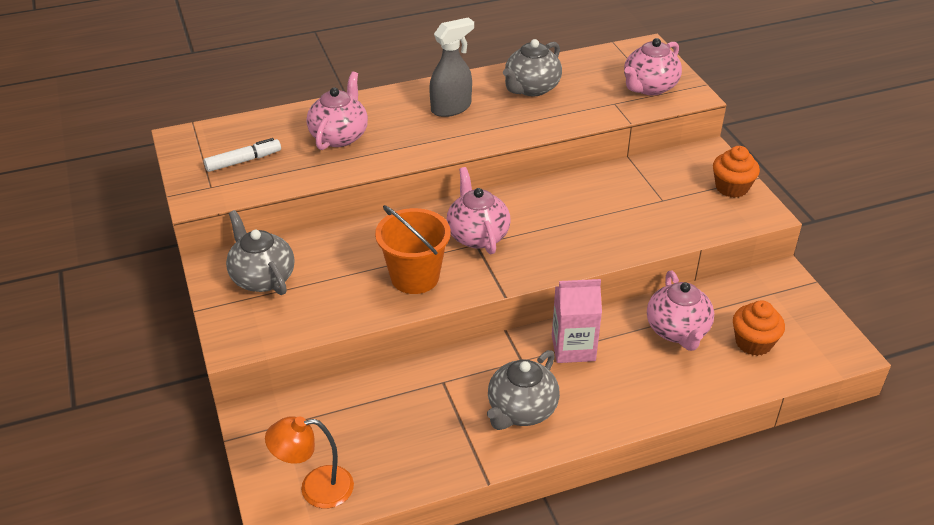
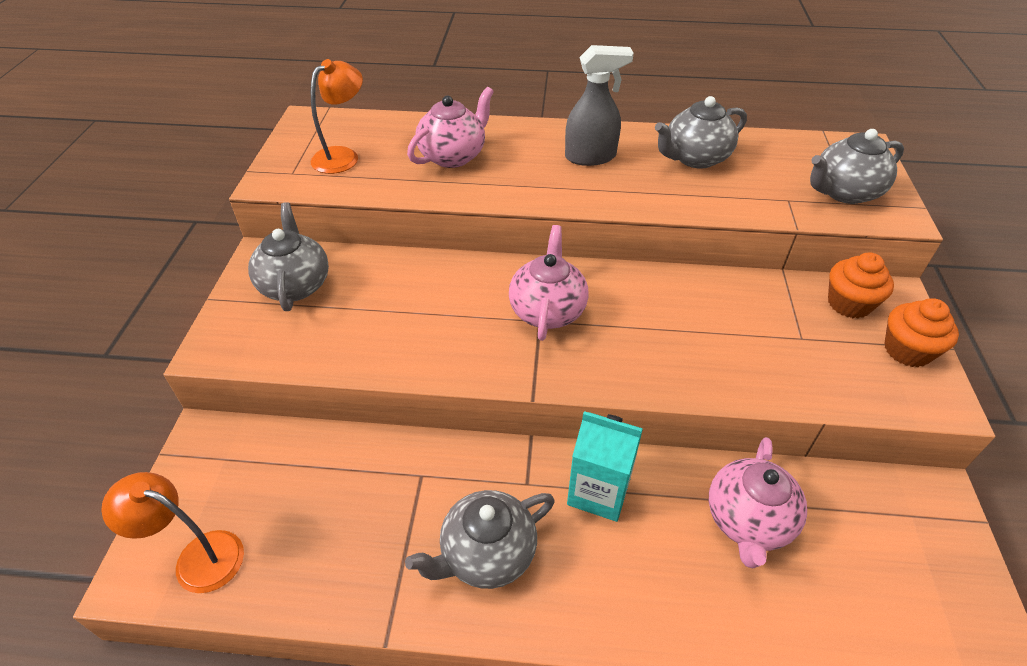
camera: 25 degrees right, 5 degrees up
(244, 161) = (343, 156): white marker -> orange lamp
(415, 277) = (446, 338): orange bucket -> none
(573, 348) = (598, 491): pink carton -> turquoise carton
(649, 87) = (844, 192): pink teapot -> grey teapot
(753, 342) = (851, 583): orange cupcake -> orange cupcake (849, 304)

